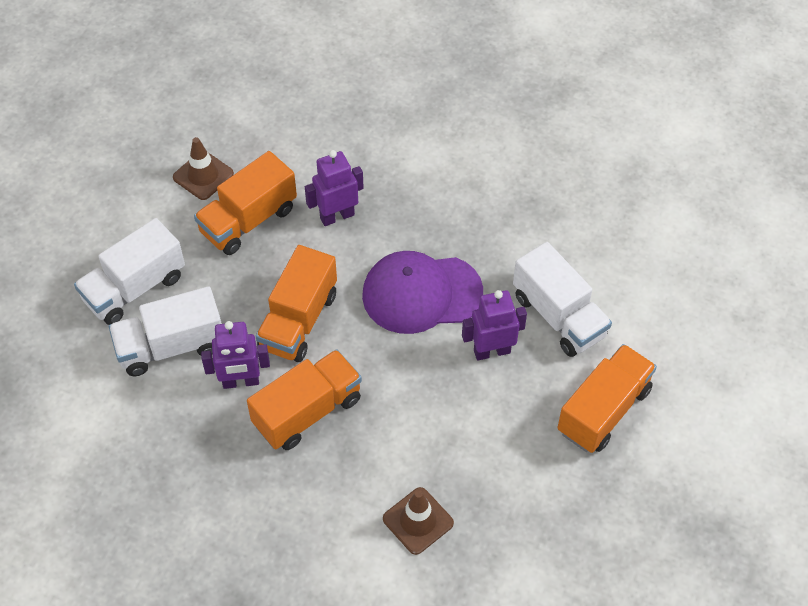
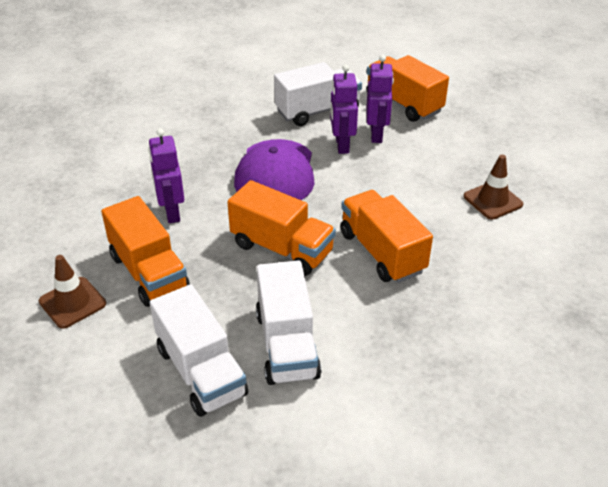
camera: 80 degrees left, 15 degrees down
(241, 382) = (341, 294): purple robot -> purple robot (377, 135)

